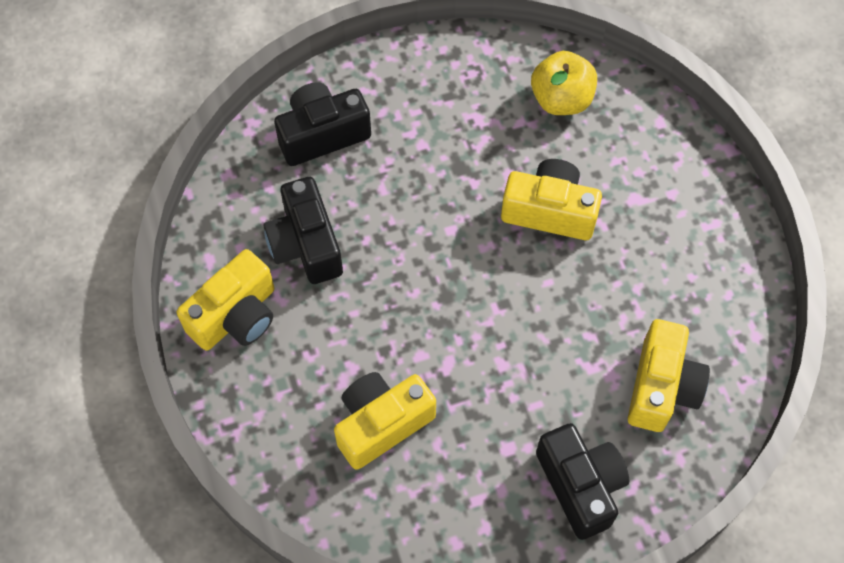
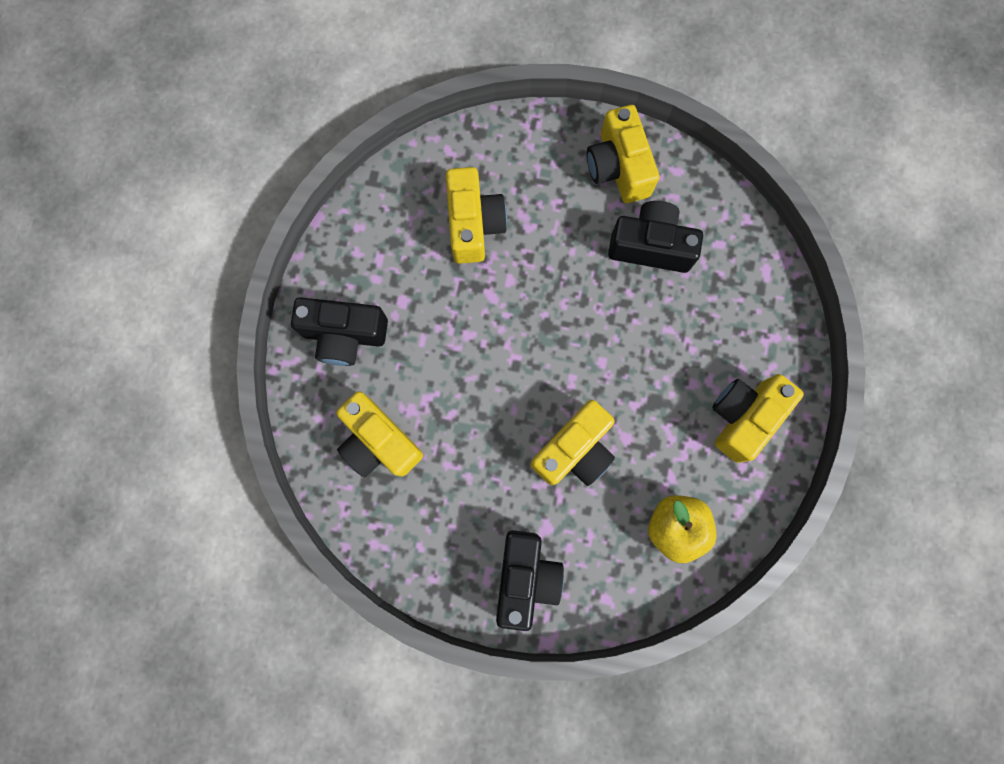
camera: 120 degrees right, 15 degrees up
(322, 134) = (746, 309): black camera -> black camera (525, 577)
(427, 92) = (743, 417): none -> yellow camera

